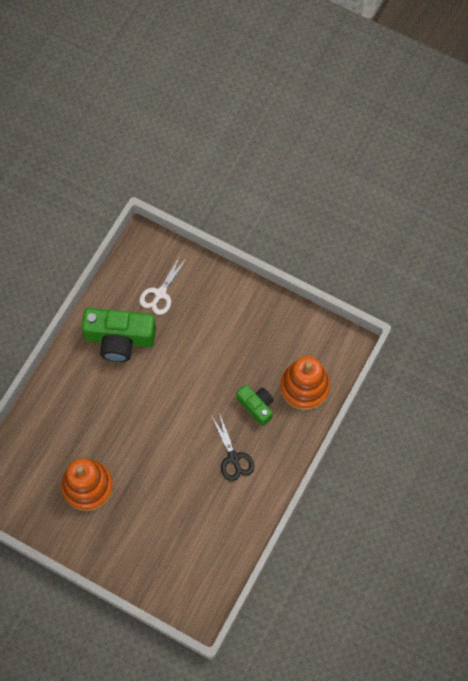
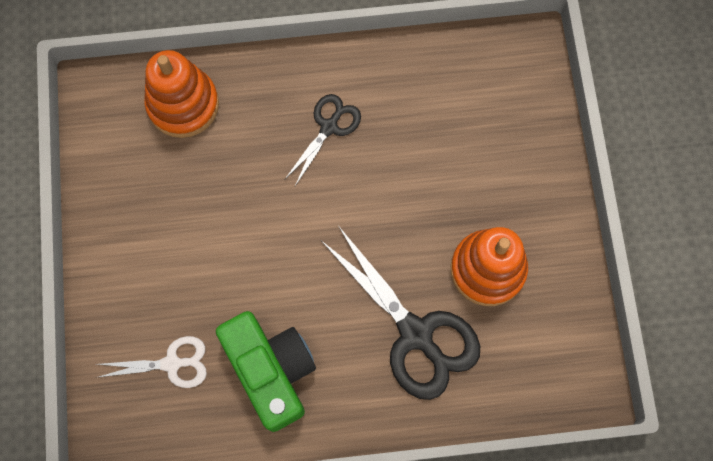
camera: 125 degrees left, 5 degrees up
(82, 423) = (416, 334): none -> black scissors
(256, 406) = (245, 143): green camera -> none

